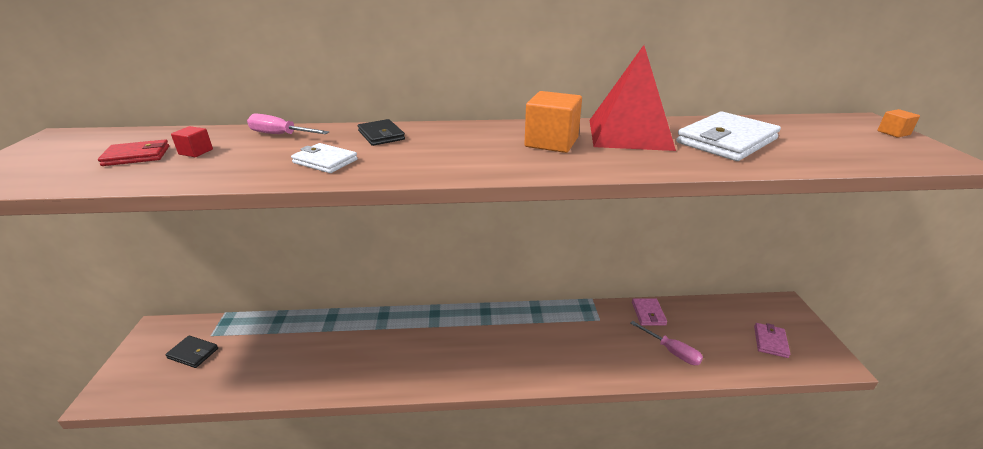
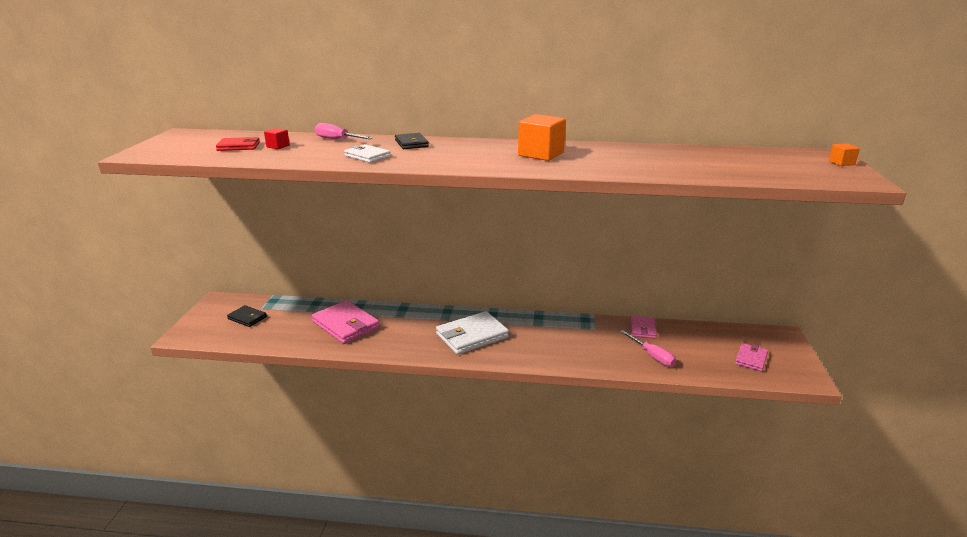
camera: 10 degrees right, 5 degrees down
(318, 349) = (346, 325): none -> pink wallet
(629, 134) = (608, 152): red pyramid -> none
(726, 141) = (685, 160): white wallet -> white wallet (472, 336)

